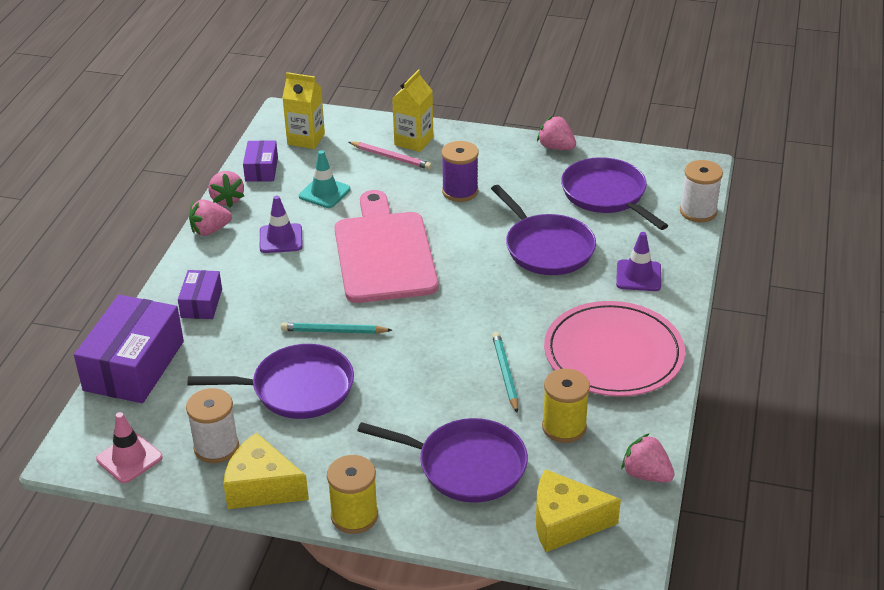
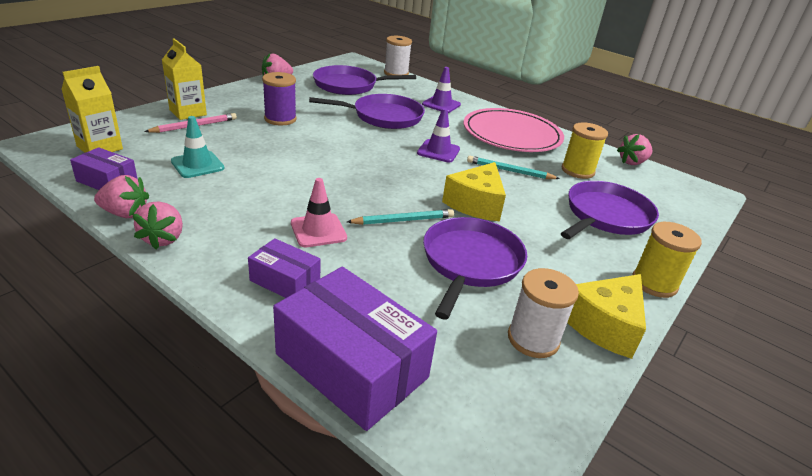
camera: 70 degrees left, 5 degrees down
(129, 458) = (524, 418): pink traffic cone -> pink traffic cone (318, 230)
(281, 239) = (236, 205): purple traffic cone -> purple traffic cone (438, 151)
(334, 331) = (403, 220): turquoise pencil -> turquoise pencil turned 135 degrees counterclockwise
(384, 253) = (320, 167): pink cutting board -> none
(565, 522) = (673, 200): yellow cheese -> yellow cheese (476, 204)

